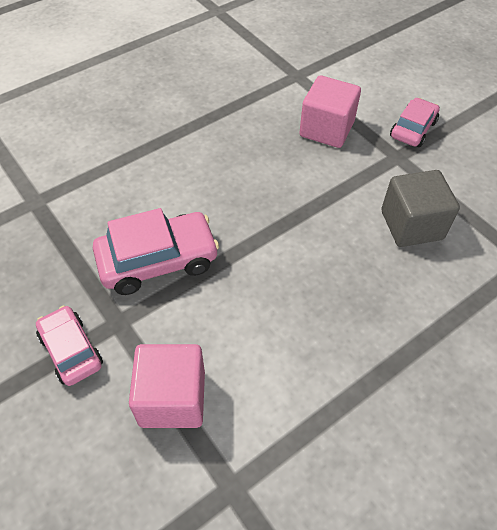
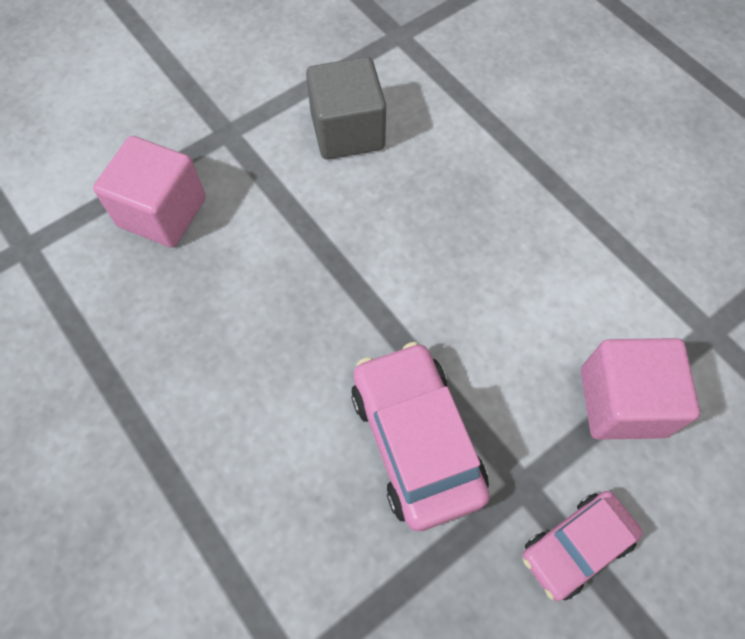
camera: 90 degrees left, 10 degrees up
(413, 129) = (175, 109): pink car -> none

